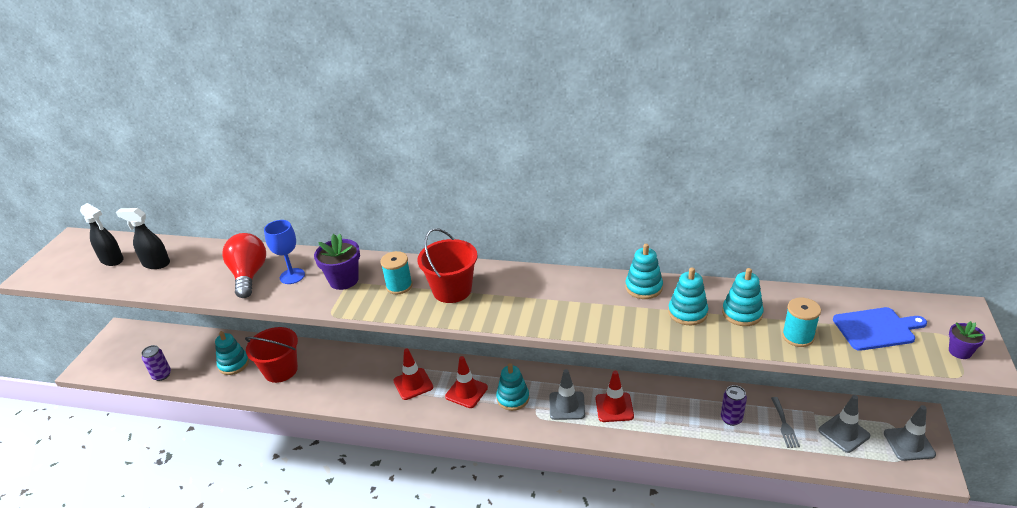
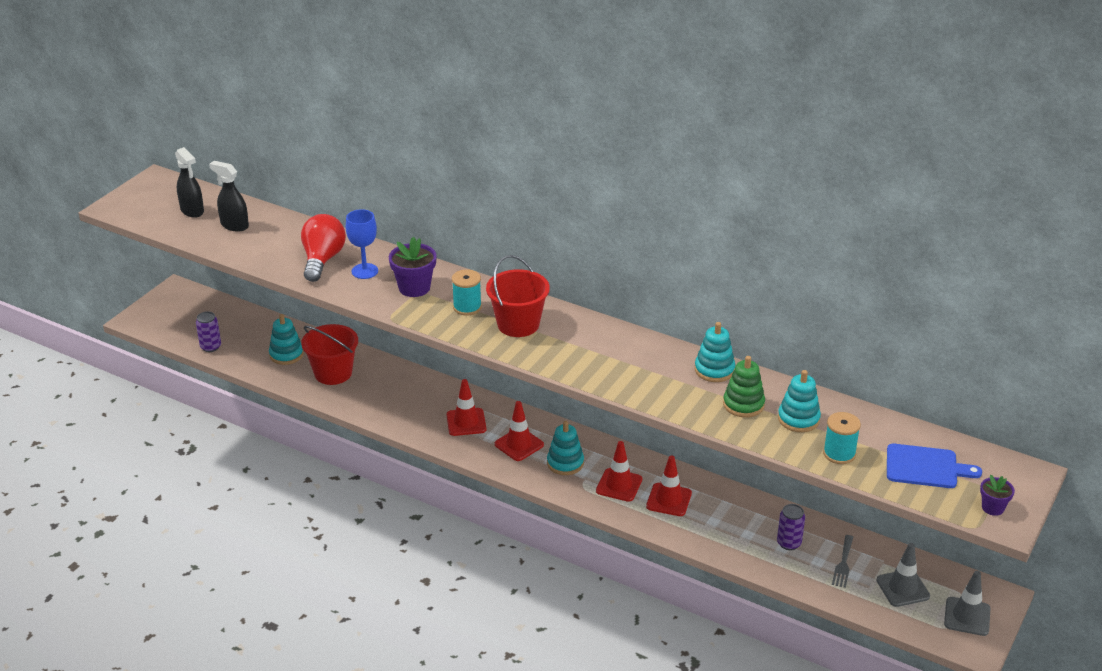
camera: 15 degrees right, 0 degrees up
(567, 406) = (619, 485): grey traffic cone -> red traffic cone
(687, 312) = (743, 404): turquoise stacking toy -> green stacking toy

